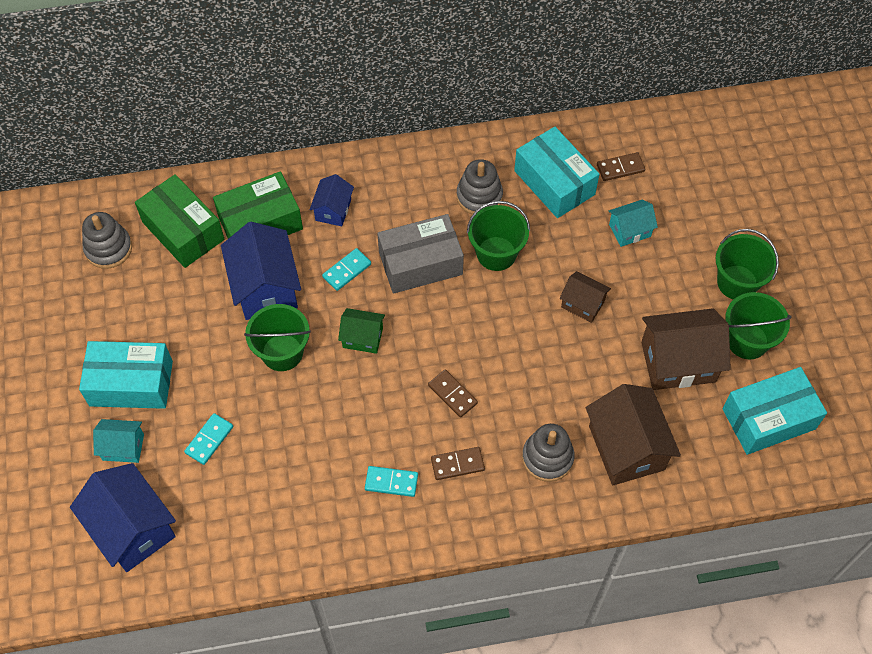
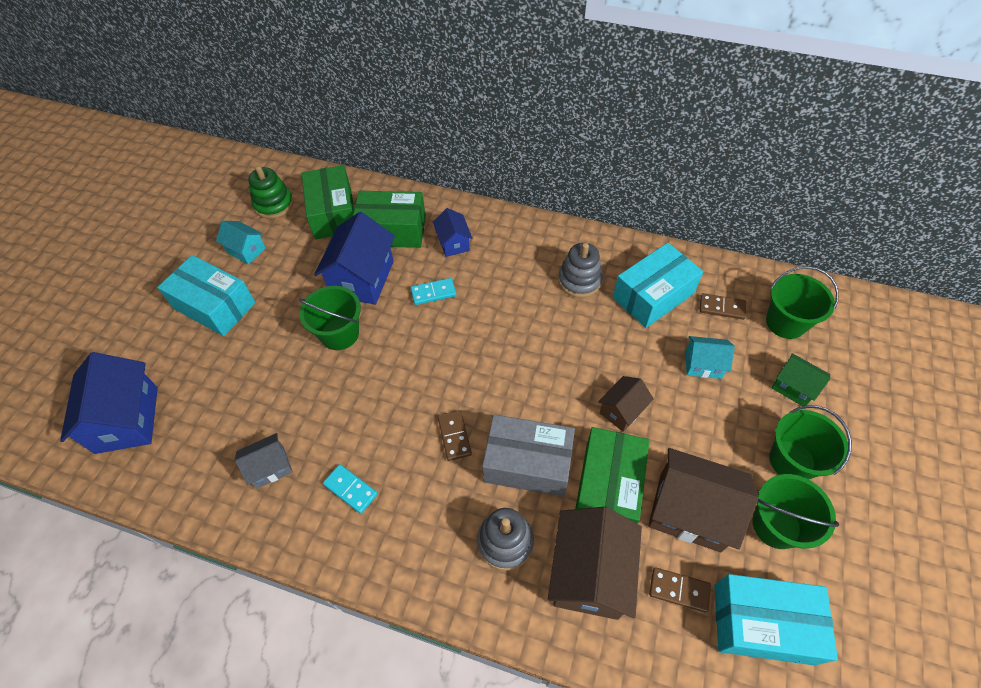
camera: 30 degrees right, 5 degrees down
(108, 248) = (274, 204): grey stacking toy -> green stacking toy
(123, 447) = (171, 351): turquoise house -> turquoise house (246, 250)
(209, 440) = (235, 377): turquoise domino -> none
(305, 500) = (270, 467): none -> grey house
(333, 210) = (453, 243): blue house -> blue house turned 60 degrees counterclockwise
(362, 338) = (410, 351): green house -> green house (793, 387)
(420, 263) = (497, 312): grey box -> grey box (527, 463)
(457, 464) = (418, 504): brown domino -> brown domino (679, 590)
(496, 253) = (567, 332): green bucket -> green bucket (785, 322)
(554, 182) = (653, 295): turquoise box -> turquoise box turned 60 degrees clockwise
(583, 304) = (622, 411): brown house -> brown house turned 75 degrees clockwise
(605, 374) = (608, 487): none -> green box

